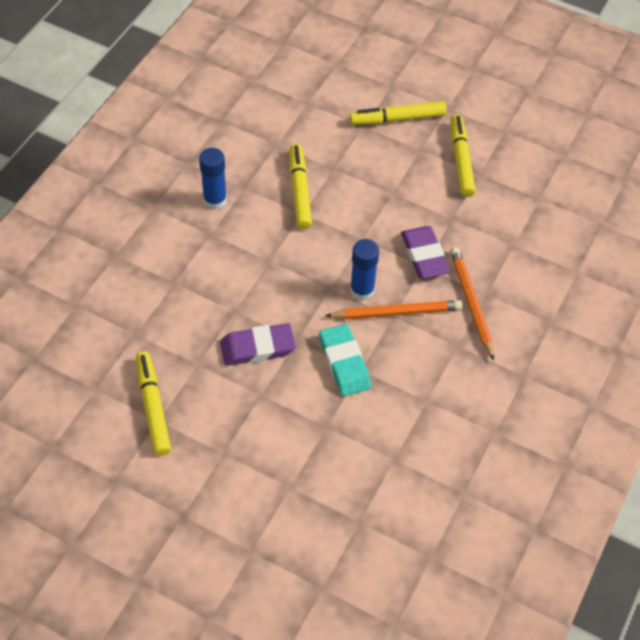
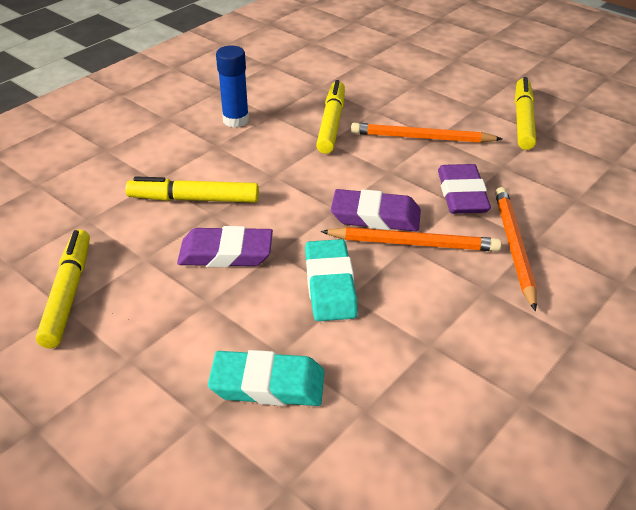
camera: 15 degrees right, 15 degrees down
(324, 453) = (268, 384): none -> turquoise eraser
(362, 290) = (375, 216): blue glue stick -> purple eraser
(380, 196) = (421, 138): none -> orange pencil
(397, 119) = (457, 82): yellow marker -> yellow marker (194, 199)

